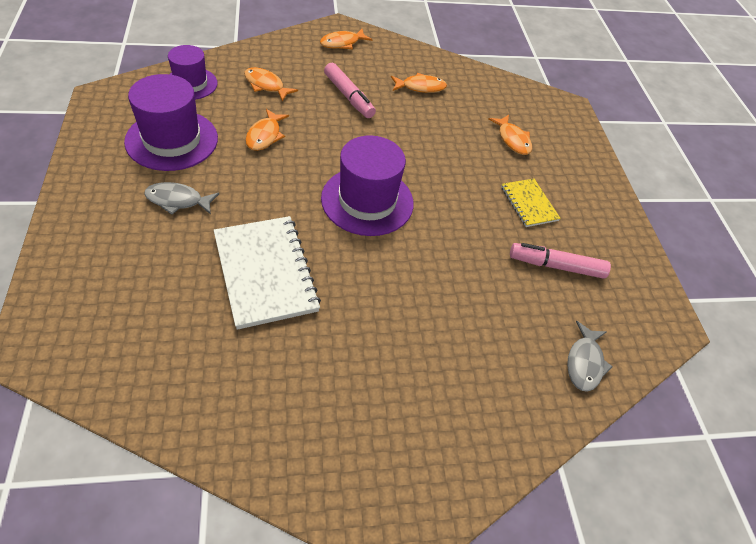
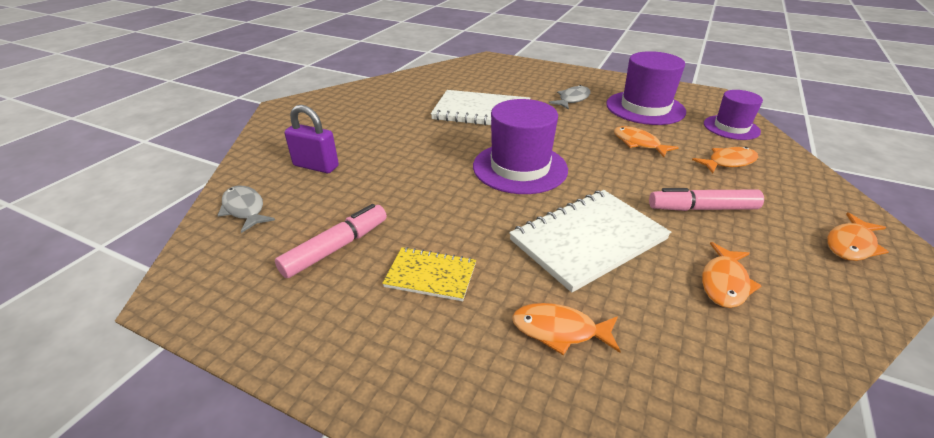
camera: 130 degrees right, 15 degrees down
(342, 43) = (851, 244): orange fish -> orange fish turned 135 degrees counterclockwise
(430, 142) = (588, 240): none -> white notebook
(488, 359) = (316, 166): none -> purple padlock

